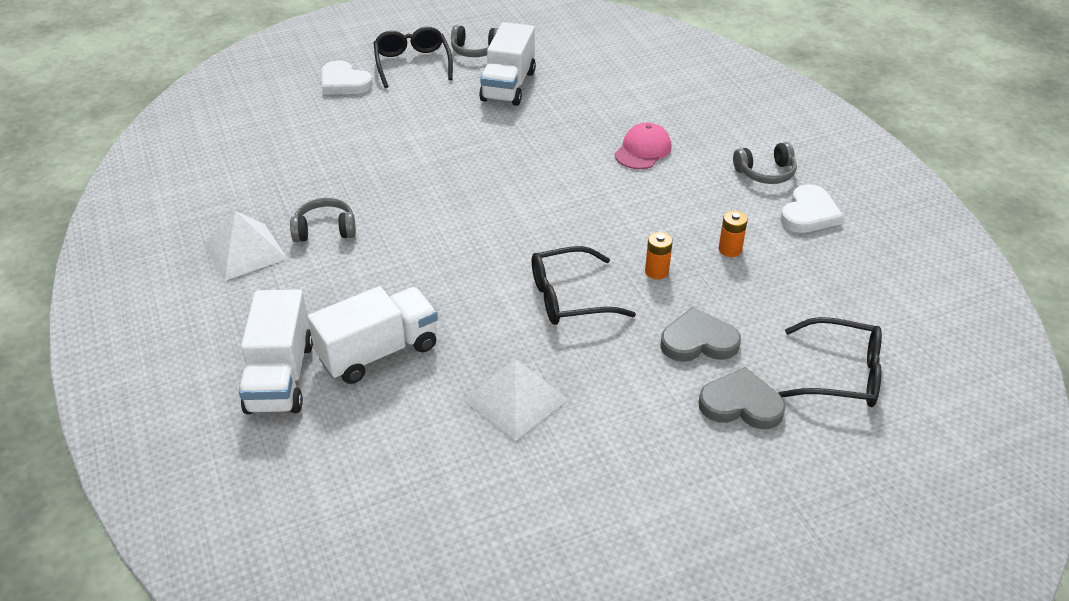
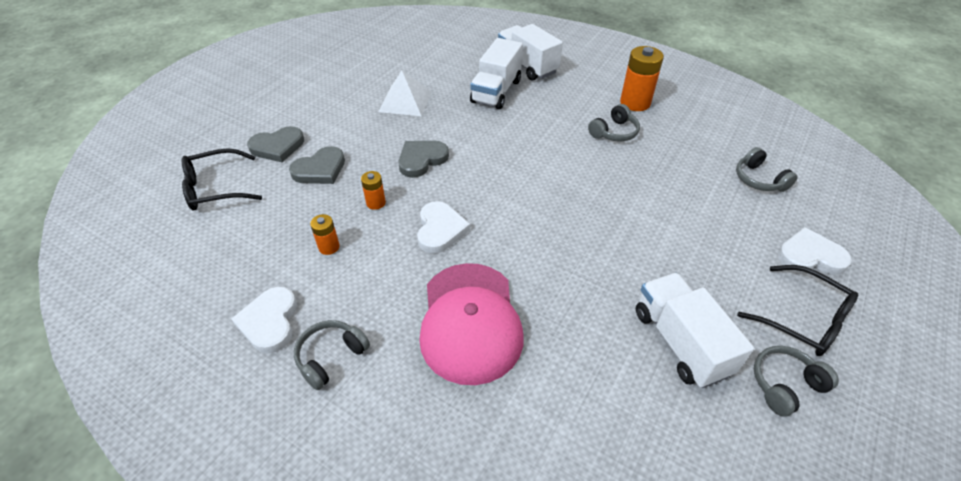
camera: 145 degrees right, 5 degrees up
(245, 251) = (635, 103): white pyramid -> orange battery
(278, 133) = (759, 179): none -> grey headphones
(569, 297) = (421, 160): black glasses -> grey heart
(611, 219) = (440, 229): none -> white heart
(643, 150) = (470, 322): pink cap -> pink cap, size x1.84

